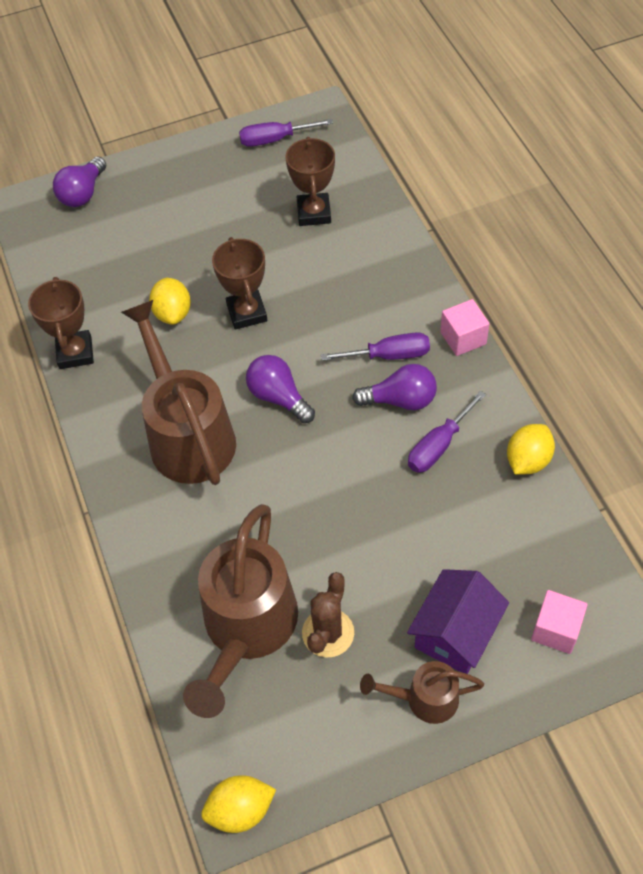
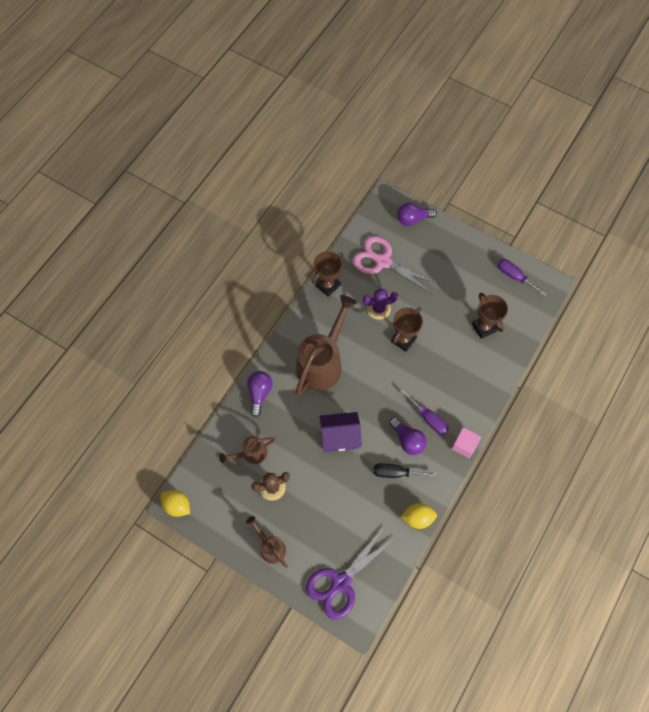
camera: 50 degrees right, 10 degrees up
(108, 265) = (382, 261): none -> pink scissors
(173, 313) = (378, 309): yellow lemon -> purple cactus
(246, 630) = (251, 453): brown watering can -> brown watering can, size x0.51
(278, 397) = (369, 386): purple light bulb -> purple light bulb (259, 393)
(314, 213) = (484, 327): brown trophy -> brown trophy turned 75 degrees counterclockwise
(438, 445) = (396, 473): purple screwdriver -> black screwdriver
(455, 633) = (309, 540): purple house -> purple house (340, 436)
(556, 629) = (340, 583): pink cube -> purple scissors

